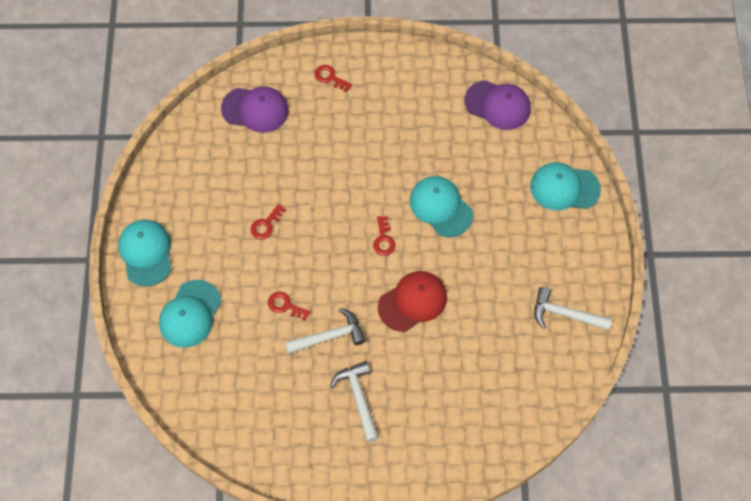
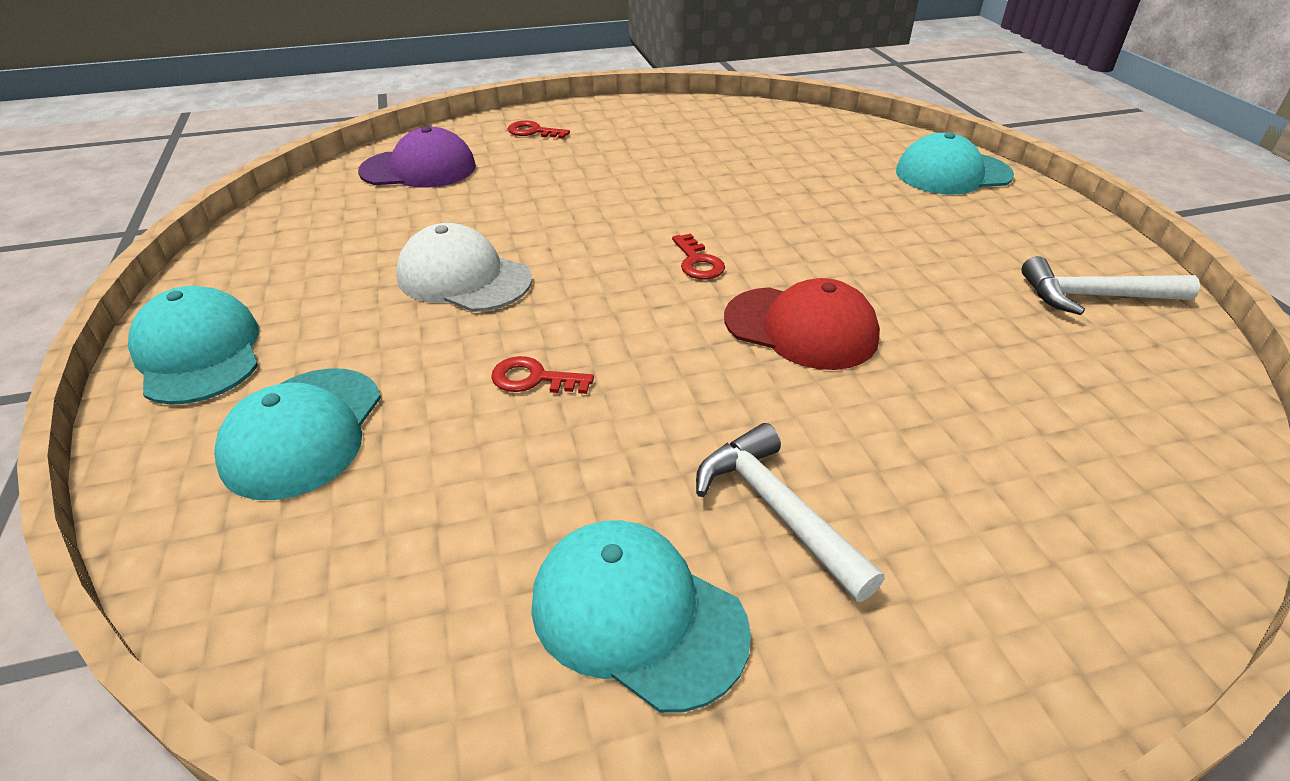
camera: 15 degrees left, 25 degrees down
(266, 225) = (464, 278): red key -> white cap
(330, 336) = (653, 410): white hammer -> none
(412, 302) = (801, 328): red cap -> red cap turned 75 degrees clockwise
(441, 207) = (775, 216): turquoise cap -> turquoise cap (637, 615)
(498, 105) = (793, 124): purple cap -> none

